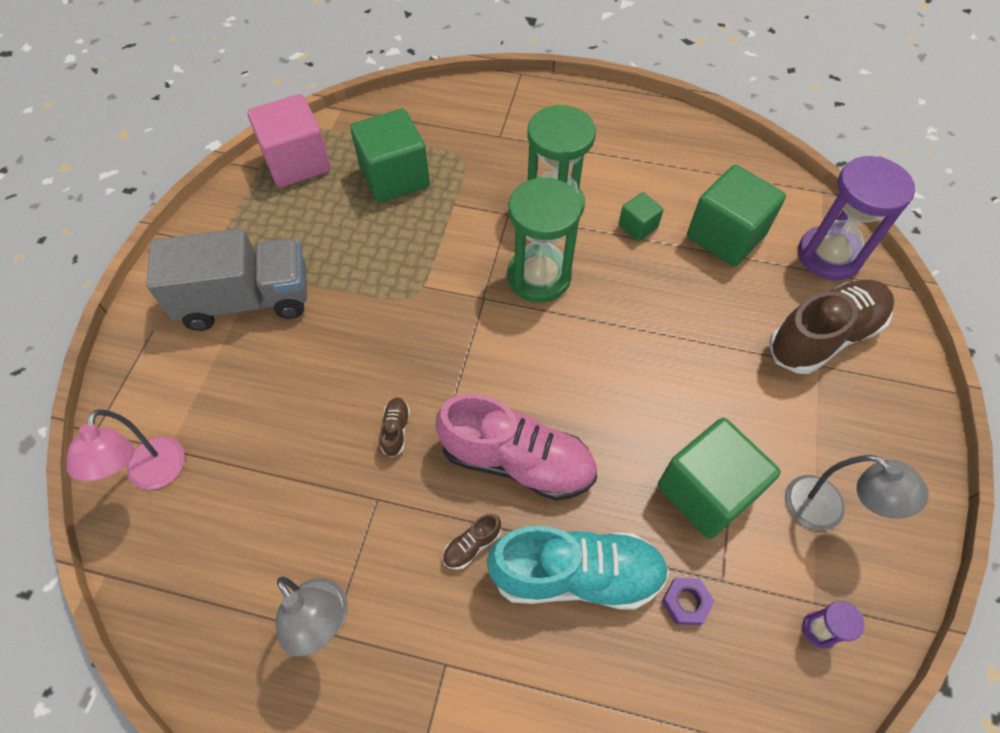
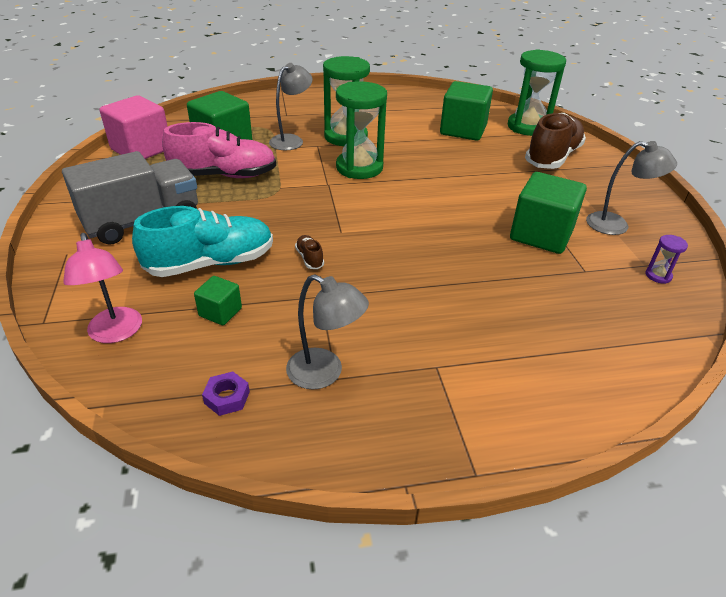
camera: 25 degrees left, 20 degrees down
(472, 545) = (409, 300): brown shoe -> none
(481, 193) = (291, 140): none -> grey lamp
(517, 461) = (409, 251): pink shoe -> pink shoe (224, 175)
(576, 575) = (492, 294): turquoise shoe -> turquoise shoe (211, 263)
(637, 226) = (407, 136): green cube -> green cube (220, 312)
(686, 602) = (571, 286): purple nut -> purple nut (227, 397)
(828, 256) = (528, 127): purple hourglass -> green hourglass

